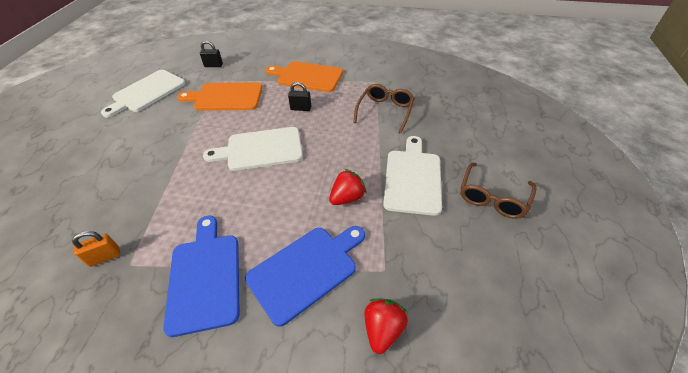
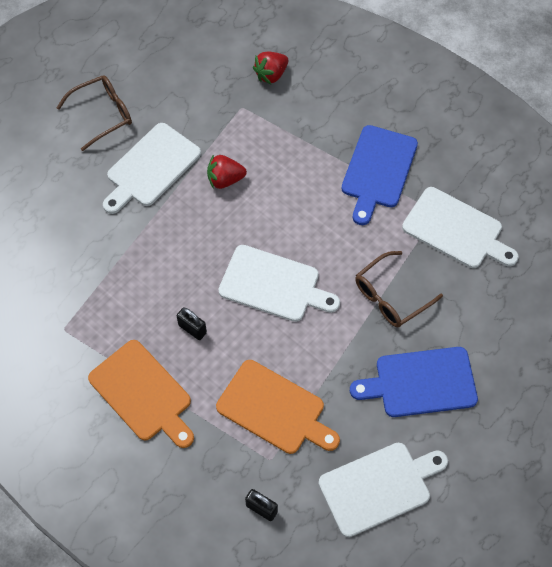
camera: 150 degrees left, 15 degrees up
(105, 257) = (456, 230): orange padlock -> white cutting board
(306, 270) = (299, 137): blue cutting board -> blue cutting board (420, 382)
(385, 111) = (100, 267): brown glasses -> brown glasses (390, 296)

